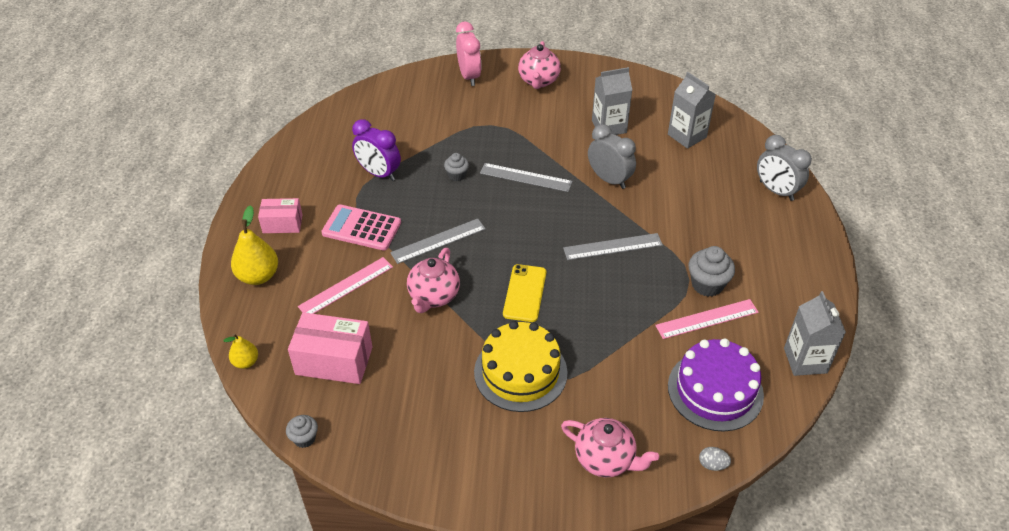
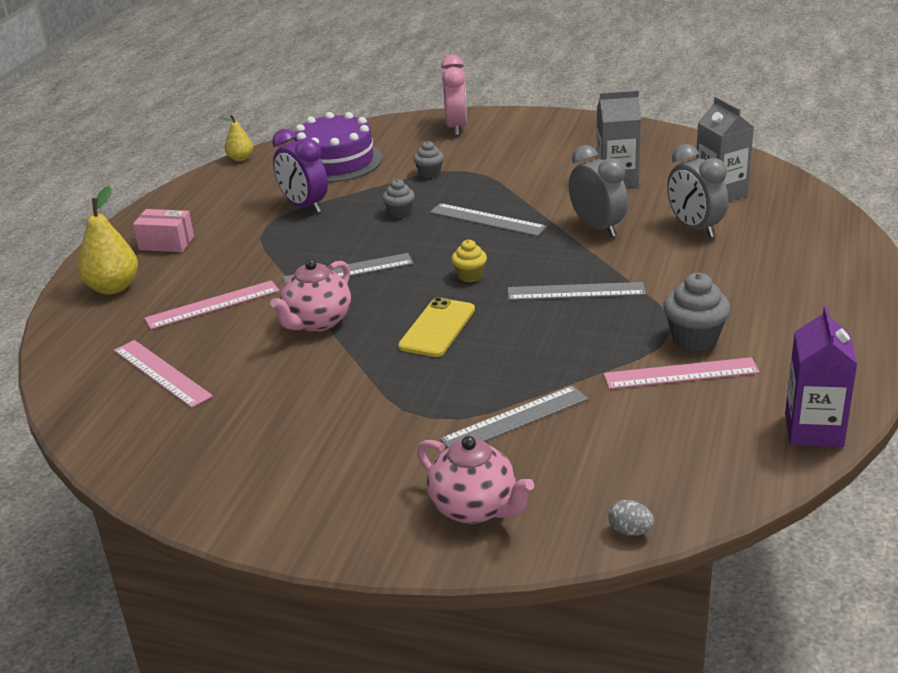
camera: 15 degrees right, 15 degrees down
(246, 362) = (55, 365): yellow pear -> yellow pear (240, 158)
(304, 438) = (86, 444): grey cupcake -> grey cupcake (429, 173)
(334, 361) = (162, 373): pink box -> pink ruler
(361, 228) = (258, 253): pink calculator -> none
(520, 372) = (396, 405): yellow cake -> none
(531, 238) = (470, 276): none -> yellow cupcake
(538, 81) = (542, 135): pink teapot -> none
(607, 375) = (515, 419): none -> grey ruler
(715, 390) = (665, 450): purple cake -> purple cake (335, 161)
(776, 191) = (829, 252): grey clock -> grey clock (694, 228)
(805, 360) = (813, 430): grey carton -> purple carton

